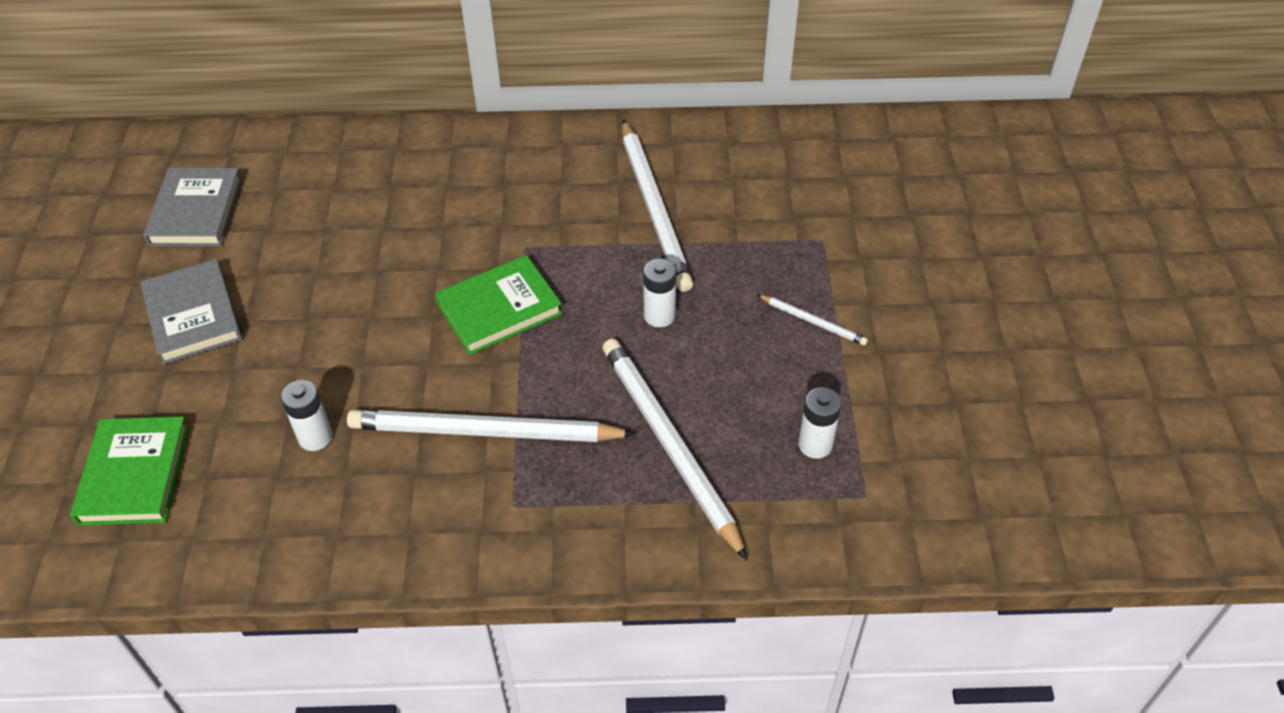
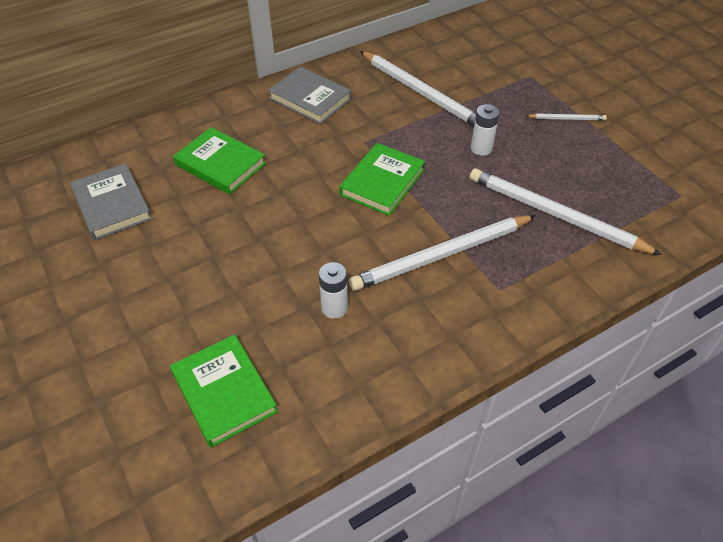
camera: 30 degrees left, 0 degrees up
(193, 315) = (172, 270): grey book -> grey book (310, 99)
(342, 209) = (220, 164): none -> green book
(815, 444) = (630, 180): white battery -> none

